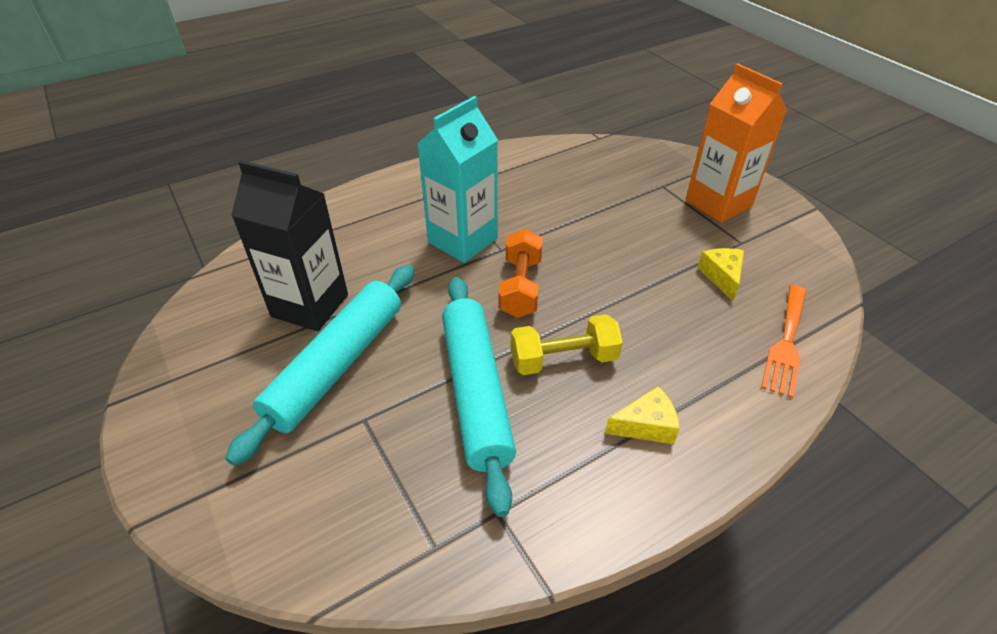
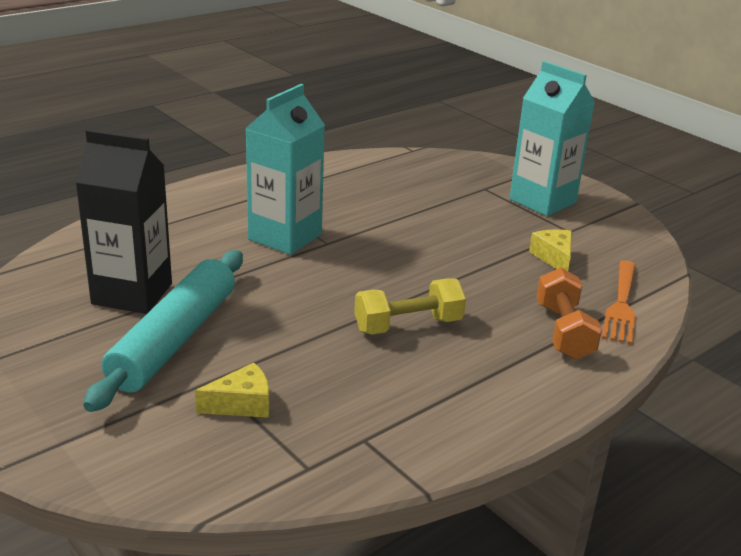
camera: 10 degrees left, 15 degrees down
(476, 392) = (325, 353): turquoise rolling pin -> none
(520, 287) = (354, 272): orange dumbbell -> orange dumbbell (563, 331)
(646, 425) = (497, 370): yellow cheese -> yellow cheese (242, 404)
(718, 203) = (542, 201): orange carton -> turquoise carton

